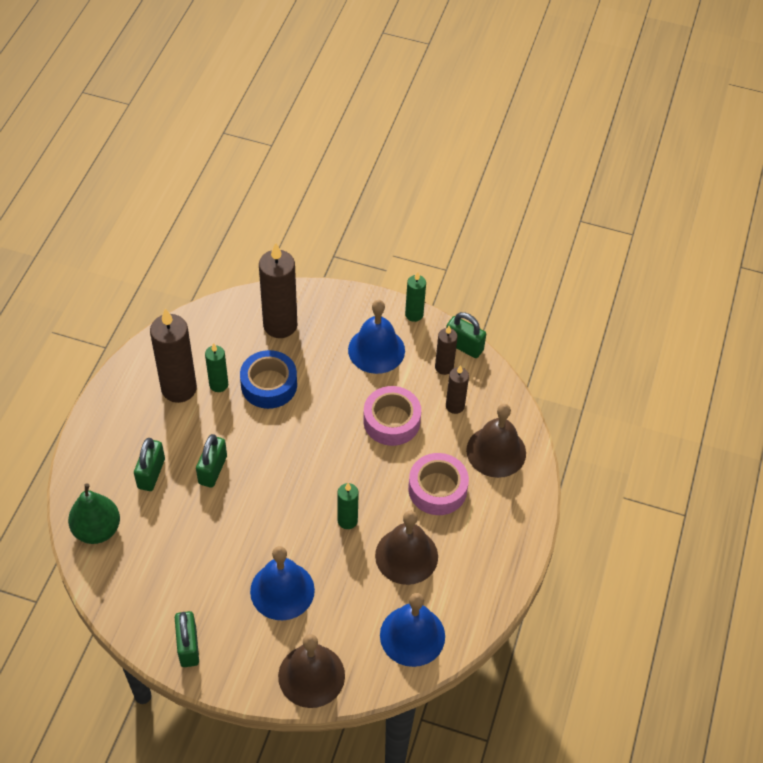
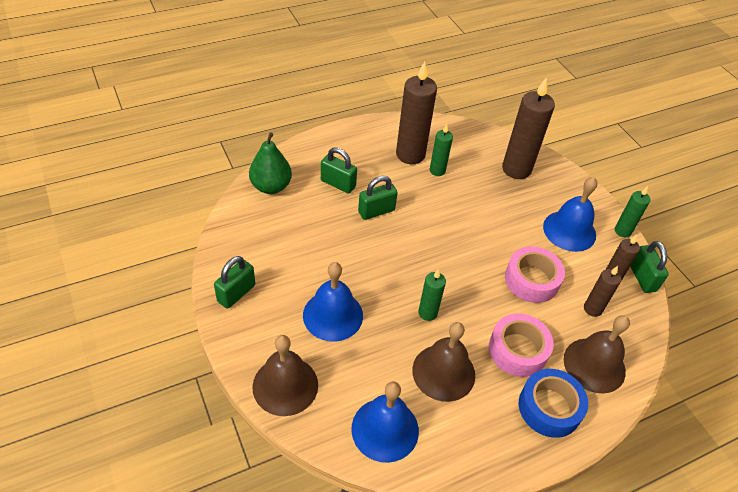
camera: 45 degrees right, 5 degrees down
(151, 473) = (338, 183): green padlock -> green padlock turned 60 degrees clockwise
(269, 385) = (469, 194): blue tape -> blue tape (549, 407)

